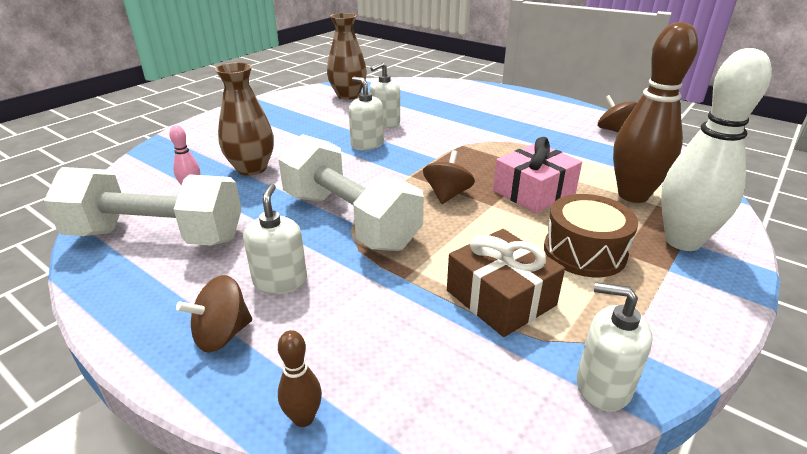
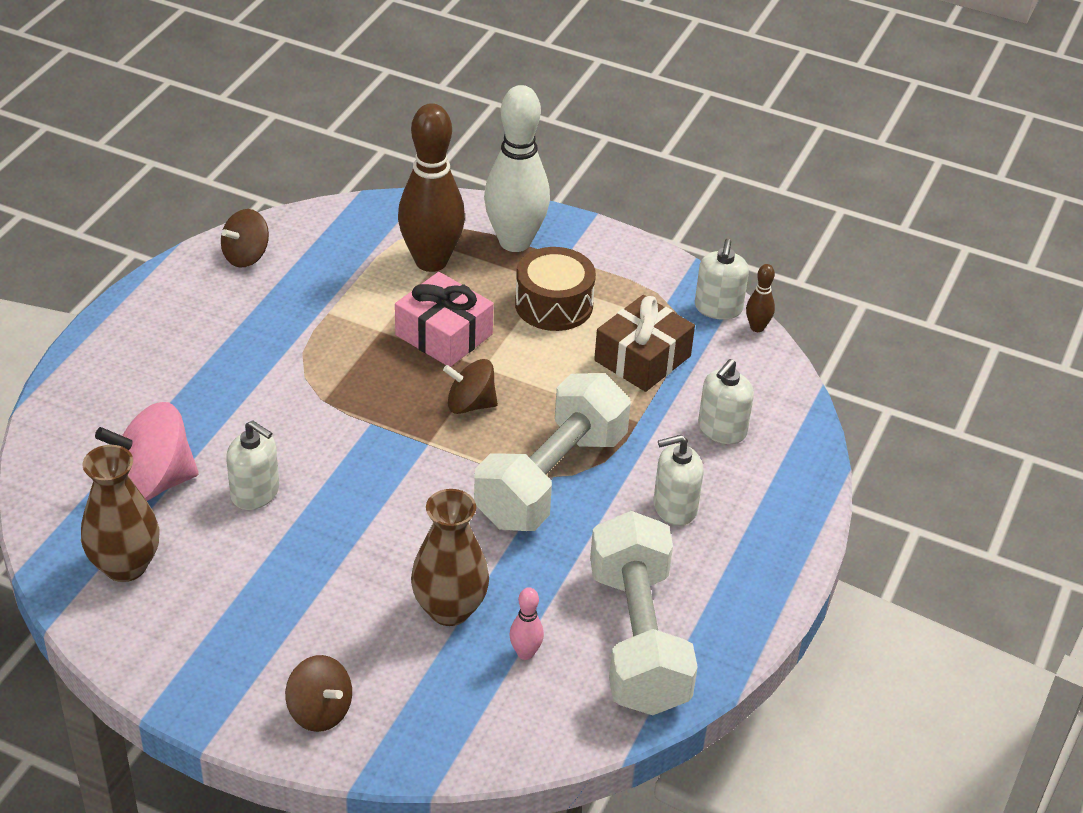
camera: 105 degrees left, 10 degrees up
(222, 334) = (756, 525): brown spinning top -> brown spinning top (320, 711)
(303, 418) = (811, 452): brown bowling pin -> brown bowling pin (757, 327)
(367, 144) = (341, 500): white soap dispenser -> white soap dispenser (722, 429)
(404, 102) = (152, 483): none -> pink spinning top

